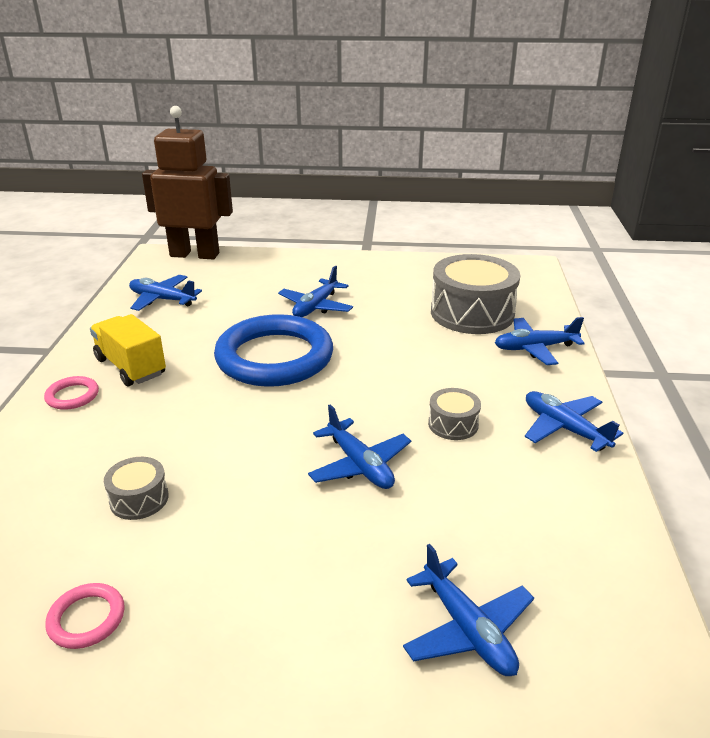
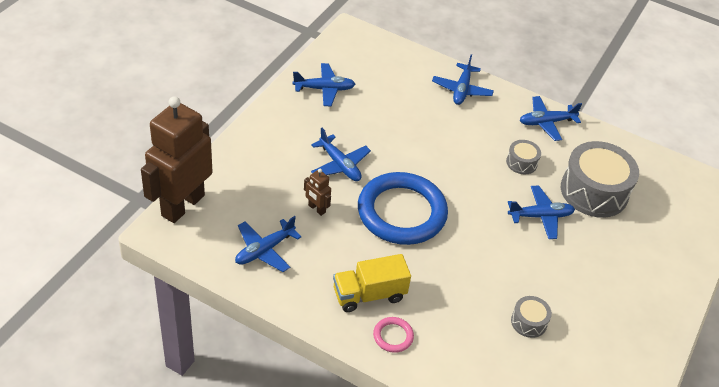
camera: 70 degrees left, 15 degrees up
(86, 619) = (615, 362): pink ring -> none
(239, 310) = (316, 209): none -> brown robot
(467, 629) = (666, 227): blue plane -> blue plane (324, 89)
(472, 313) = (401, 93): grey drum -> grey drum (594, 191)

